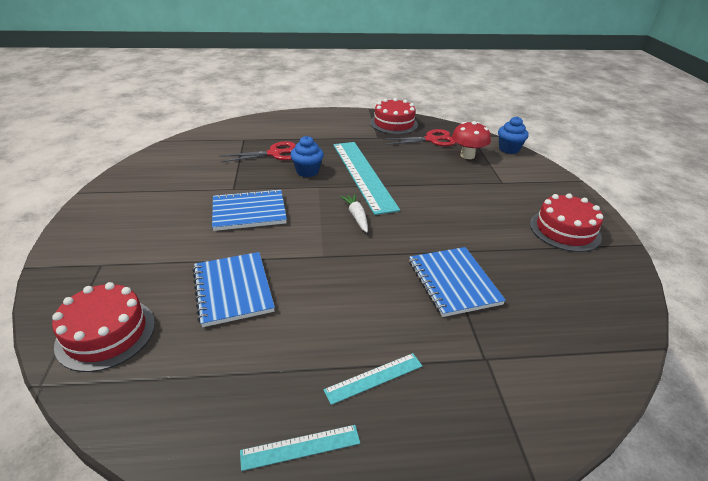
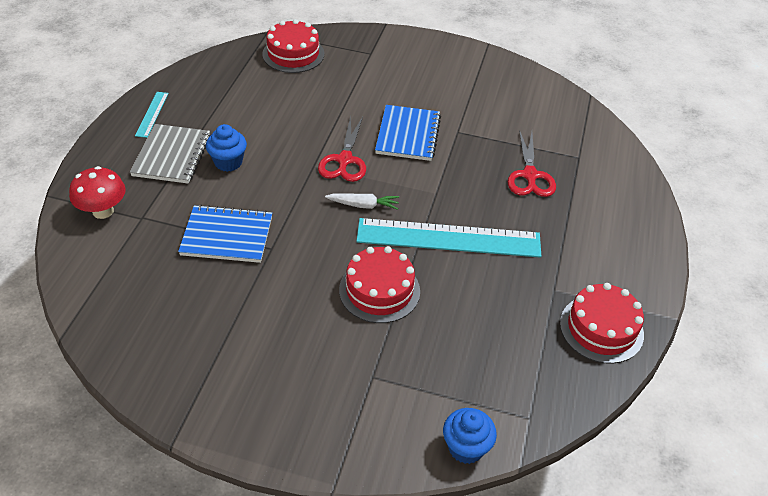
camera: 110 degrees right, 10 degrees up
(233, 290) = (301, 109): blue notebook -> none
(307, 171) = (474, 192): blue cupcake -> blue cupcake (228, 162)
(374, 378) = (172, 155): turquoise ruler -> grey notebook
(431, 140) = (529, 353): red scissors -> red scissors (344, 160)
(467, 155) = (463, 375): red mushroom -> red mushroom (103, 211)
(565, 230) = (241, 378): red cake -> red cake (379, 290)

